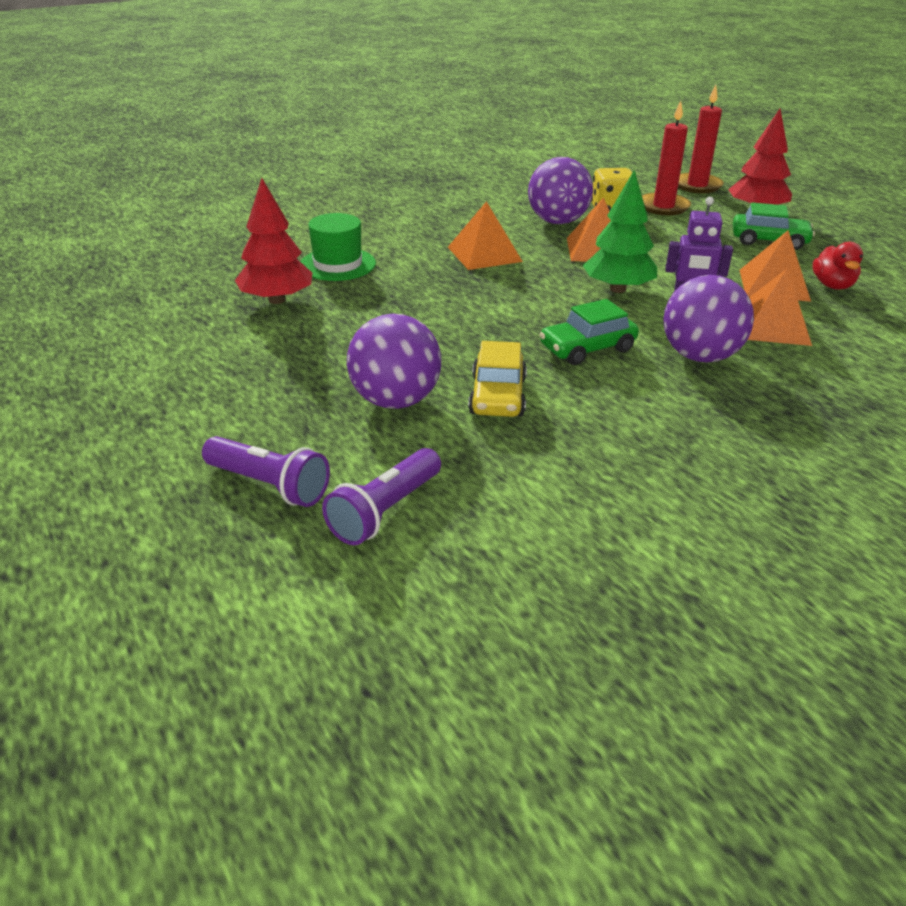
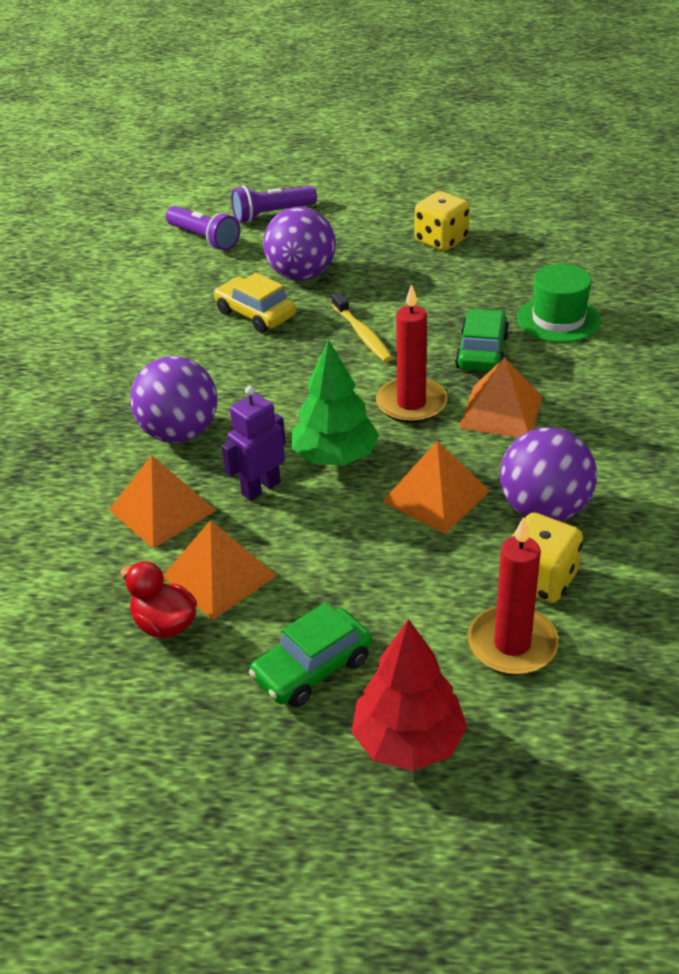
camera: 130 degrees right, 5 degrees up
(244, 348) = (441, 241): none -> yellow dice
(277, 300) = (511, 271): red tree -> none
(385, 511) = (204, 239): purple flashlight -> purple flashlight turned 150 degrees clockwise
(459, 331) = (362, 335): none -> yellow toothbrush
(587, 348) = (262, 382): green car -> green car (482, 352)
(697, 185) = (566, 754): red candle -> red candle (411, 404)

